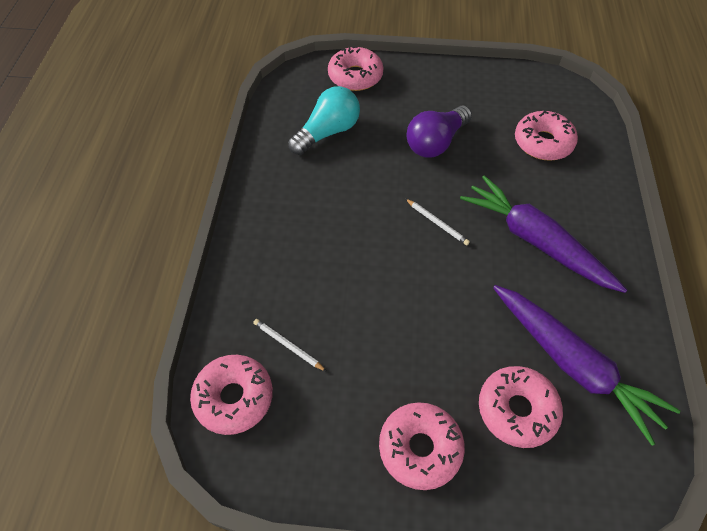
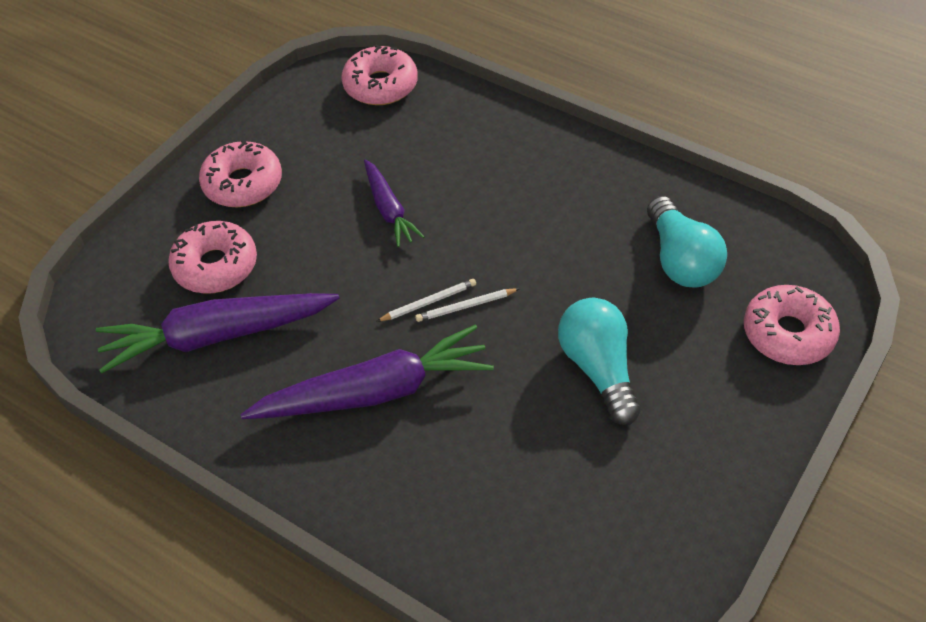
camera: 120 degrees right, 5 degrees down
(288, 345) = (403, 132): white pencil -> white pencil (428, 302)
(381, 312) = (389, 209): none -> purple carrot
(436, 143) = (598, 369): purple light bulb -> turquoise light bulb
(543, 143) = (526, 503): pink donut -> none

